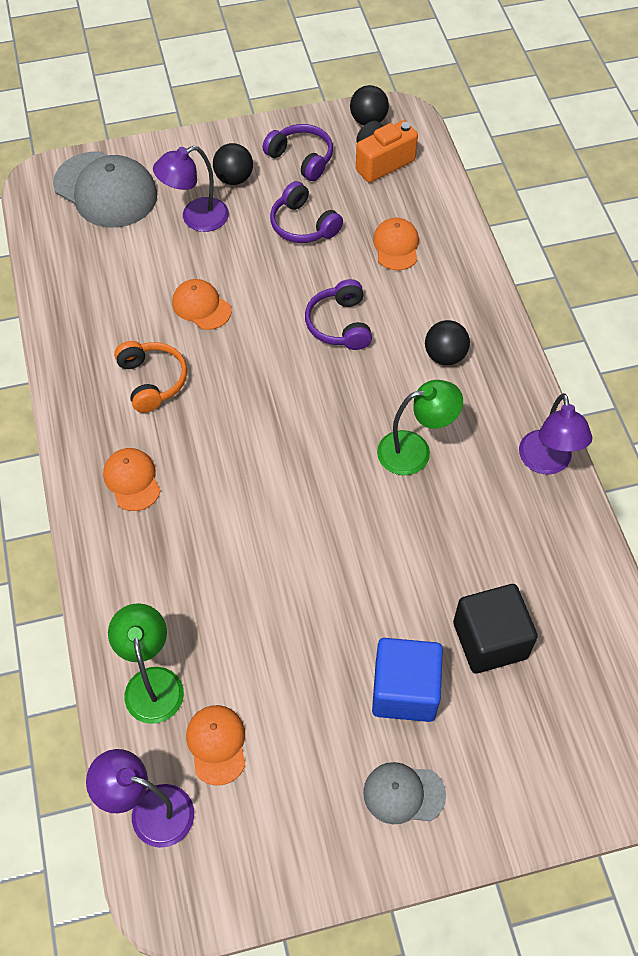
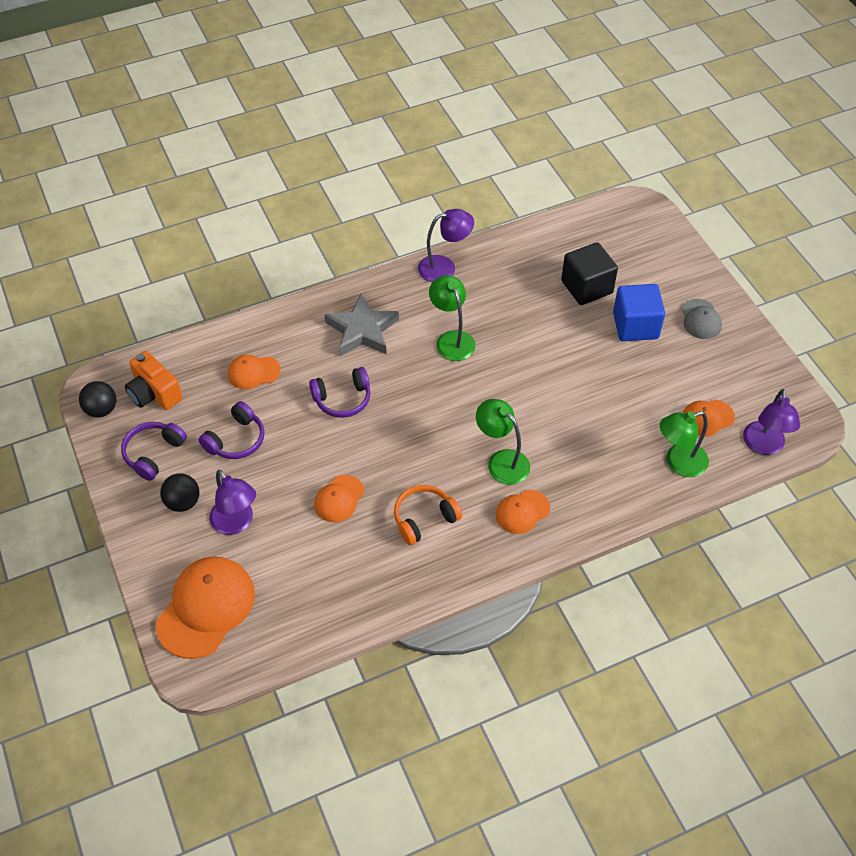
camera: 100 degrees left, 5 degrees down
(106, 190) = (206, 608): grey cap -> orange cap
(210, 472) = (502, 461): none -> green lamp
(445, 356) = (362, 330): black ball -> grey star

